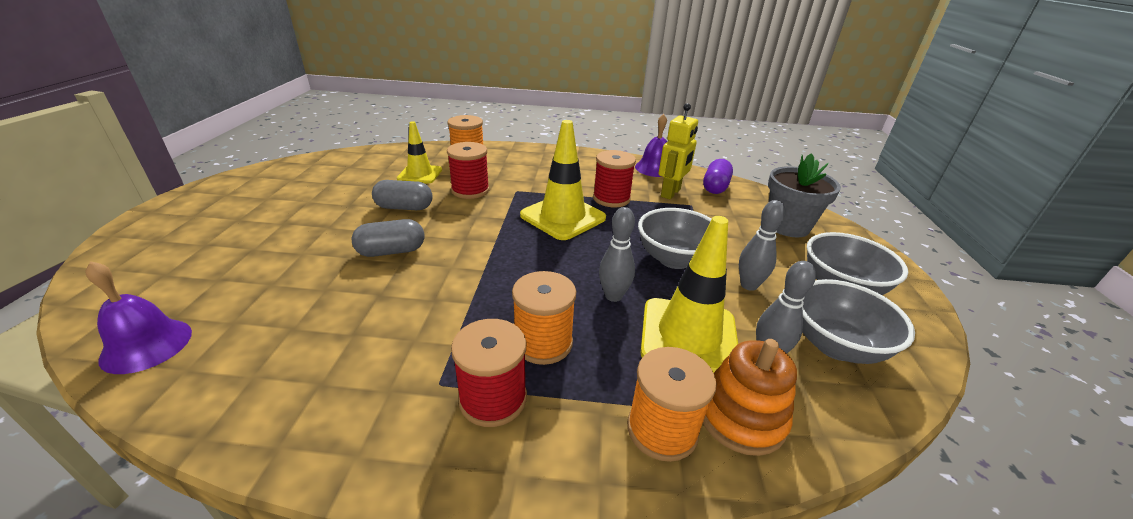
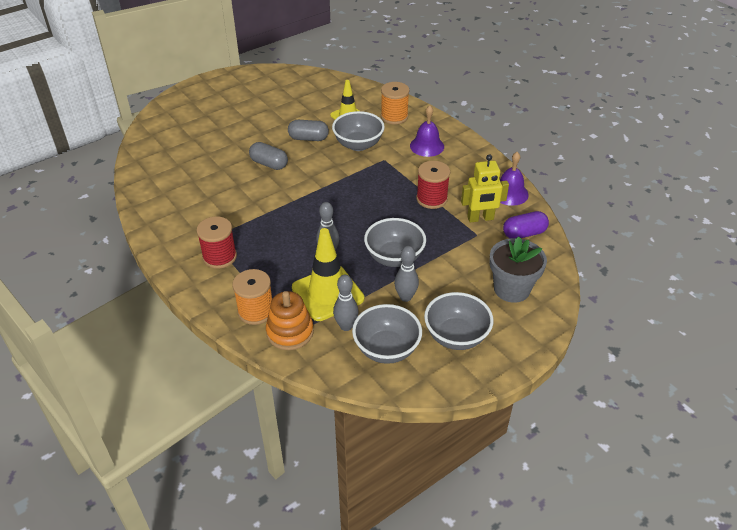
camera: 50 degrees right, 10 degrees up
(146, 345) = (147, 158): purple bell -> purple bell (427, 146)
(404, 207) = (308, 138): grey capsule -> grey capsule turned 45 degrees counterclockwise
(470, 190) = (358, 145): red spool -> grey bowl
(543, 343) = (266, 250): orange spool -> none
(563, 217) = (380, 194): yellow traffic cone -> none

